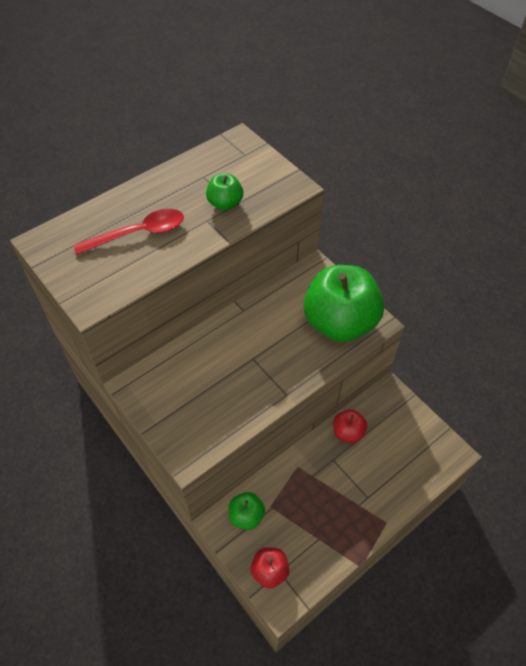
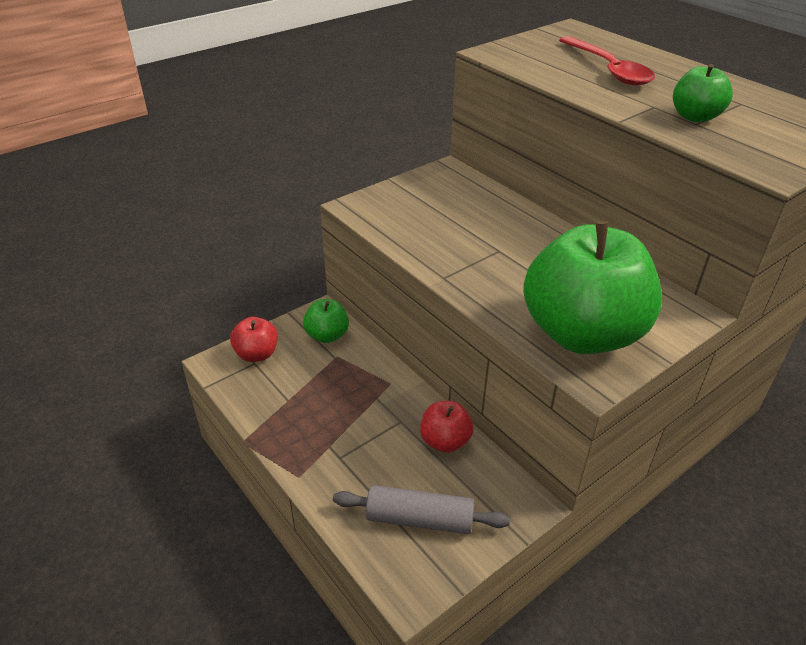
camera: 90 degrees right, 15 degrees down
(408, 448) = (419, 519): none -> grey rolling pin

